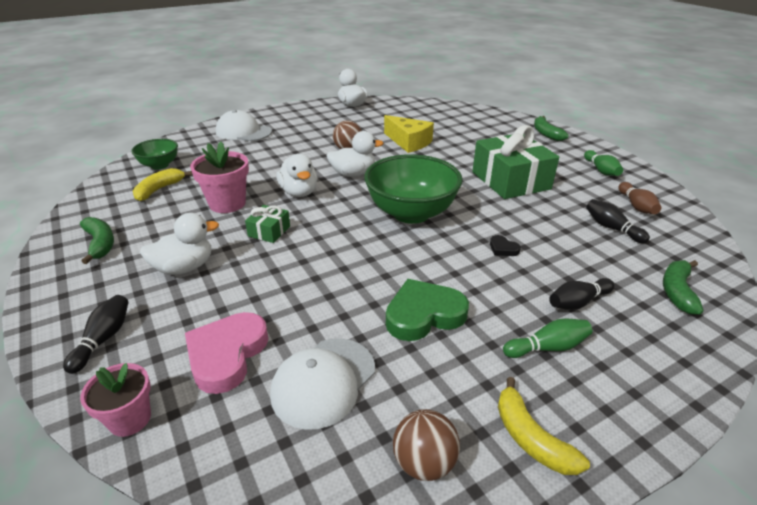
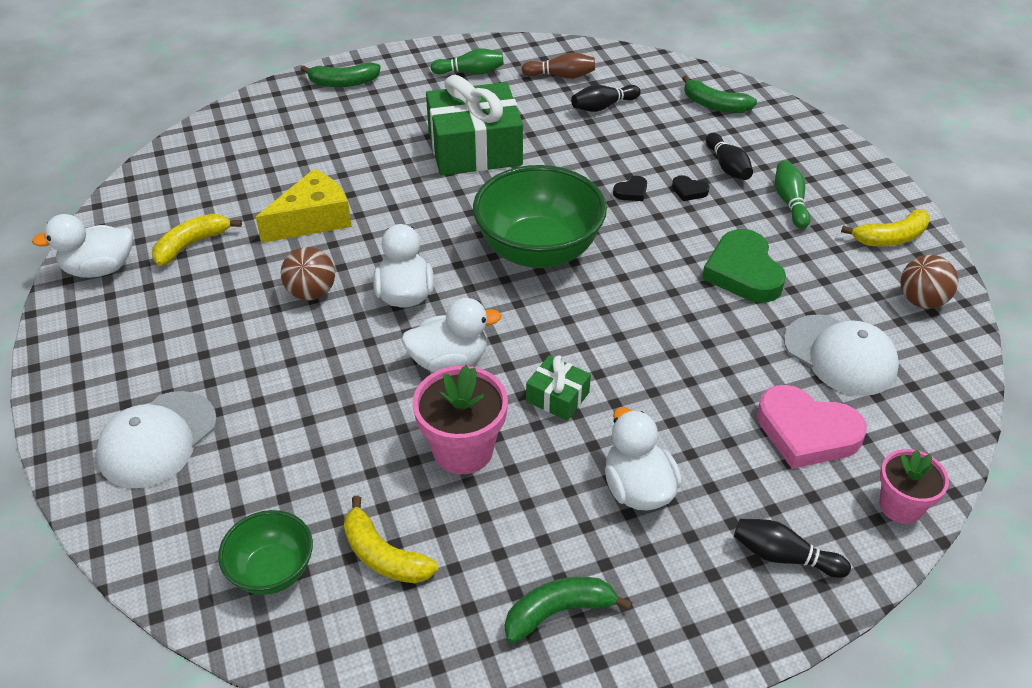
camera: 80 degrees left, 10 degrees up
(376, 119) = (191, 244): none -> yellow banana
(524, 279) = (689, 191): none -> black heart

